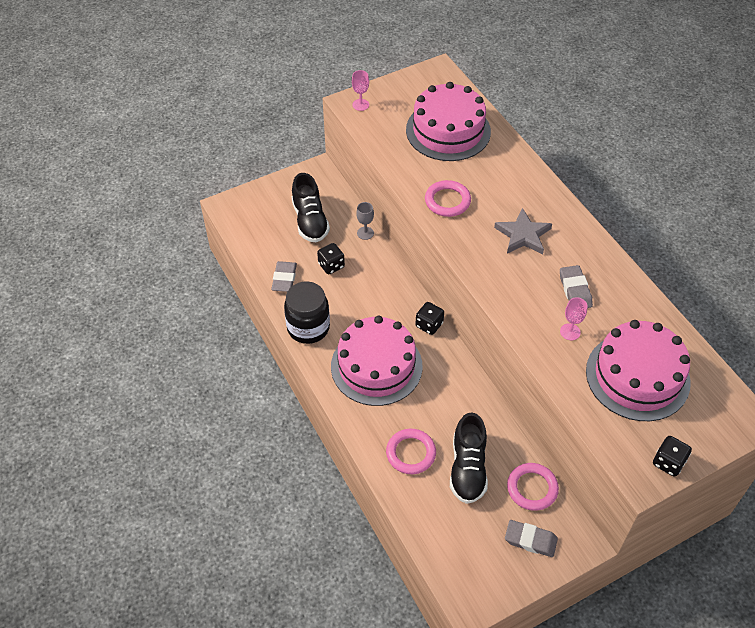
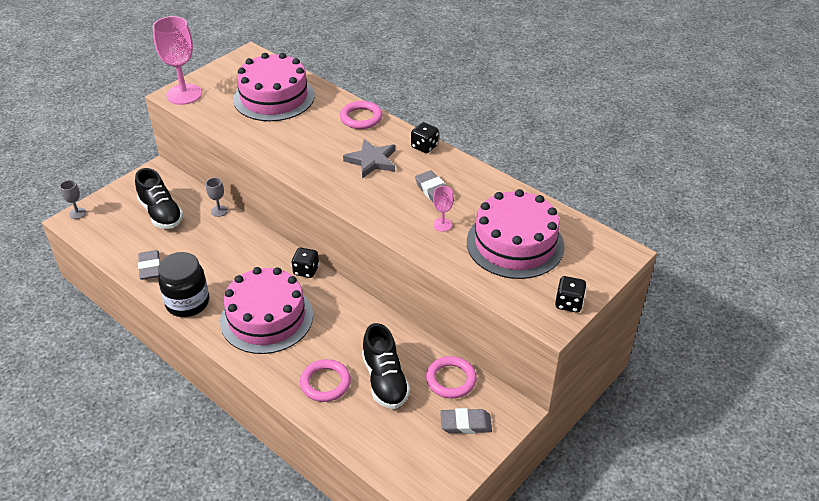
camera: 20 degrees left, 10 degrees down
(234, 199) = (77, 213): none -> grey goblet
(331, 265) = (194, 245): black dice -> black dice (424, 146)
(360, 105) = (184, 94): pink goblet -> pink goblet, size x2.14
(447, 201) = (292, 150): pink ring -> pink ring (361, 118)

